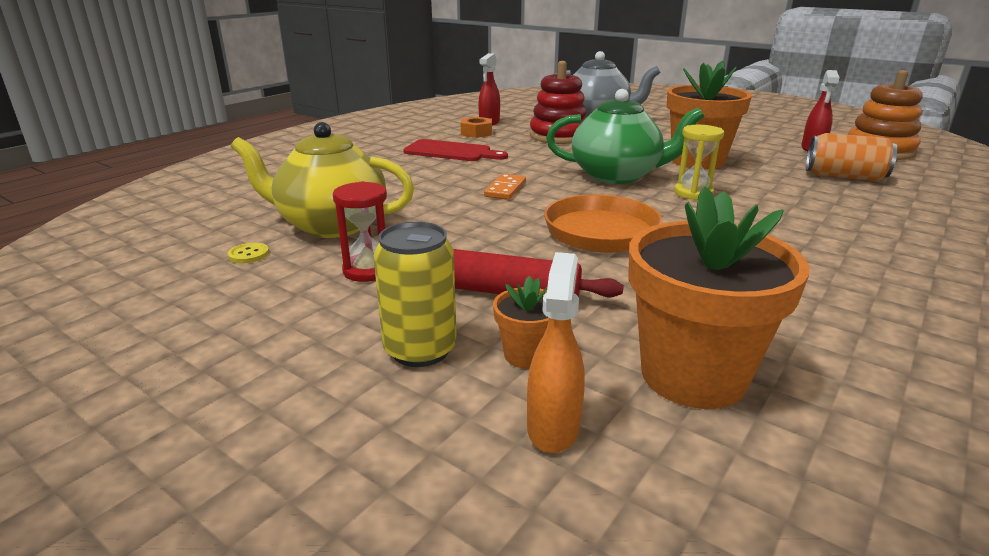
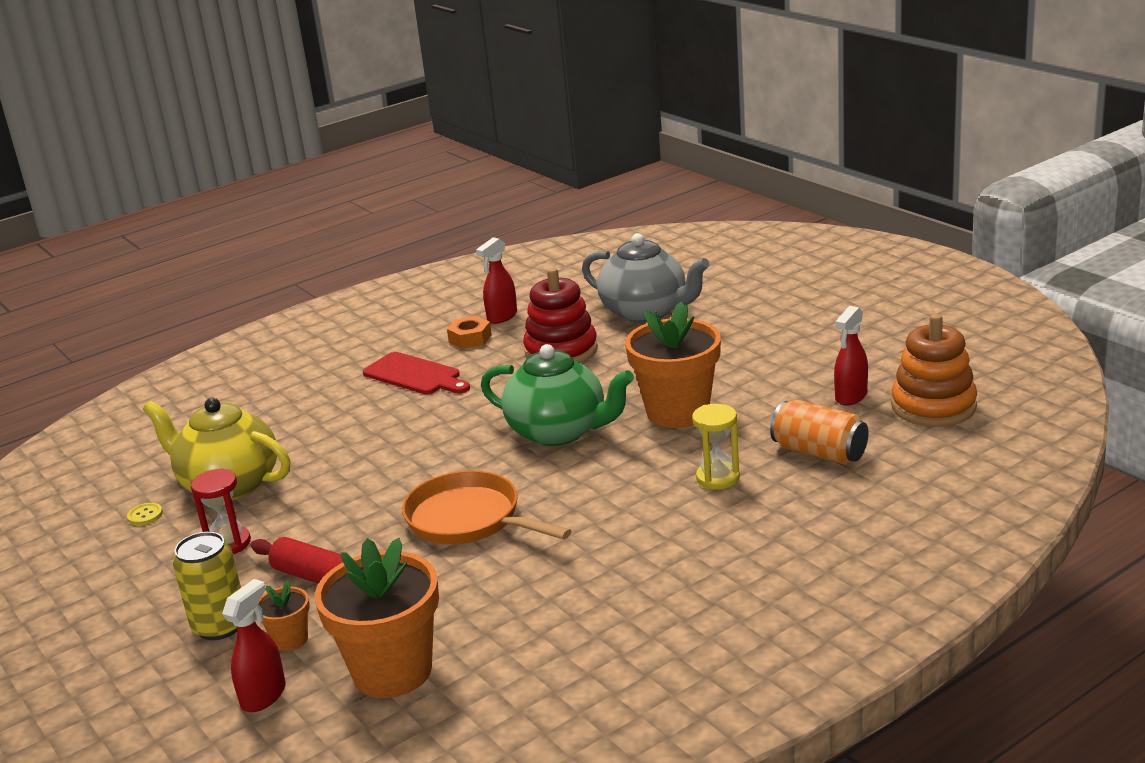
camera: 20 degrees right, 0 degrees up
(505, 189) = (423, 445): orange domino -> none
(553, 427) = (264, 695): orange spray bottle -> red spray bottle
(693, 193) = (612, 467): yellow hourglass -> yellow hourglass (717, 478)

